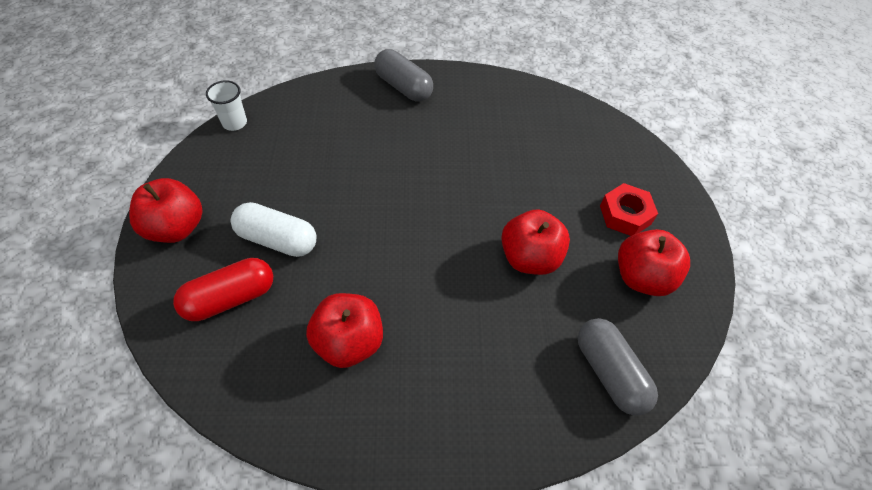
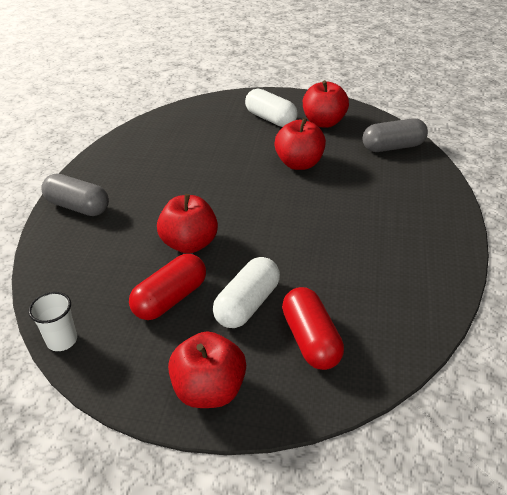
camera: 75 degrees left, 15 degrees down
(283, 180) = (170, 298): none -> red capsule
(349, 342) = (364, 262): red apple -> red apple (190, 244)
(403, 87) = (78, 207): grey capsule -> grey capsule turned 60 degrees clockwise
(625, 215) = (271, 119): red nut -> white capsule

